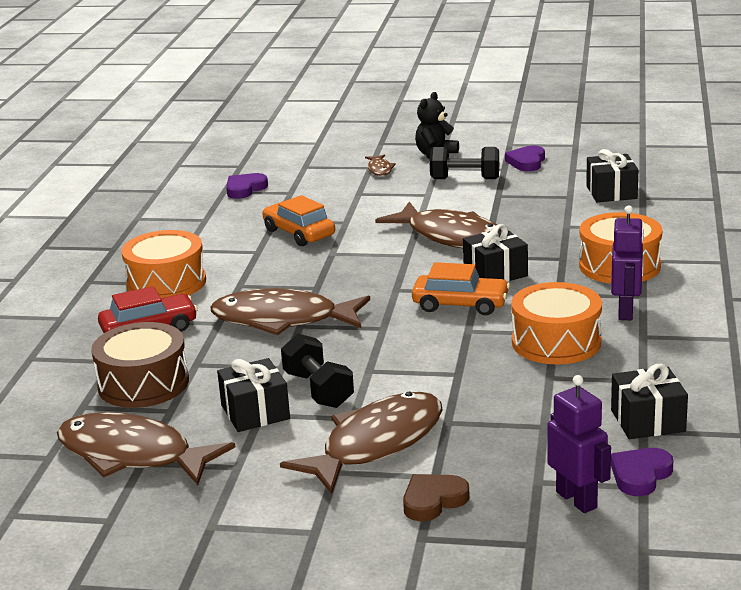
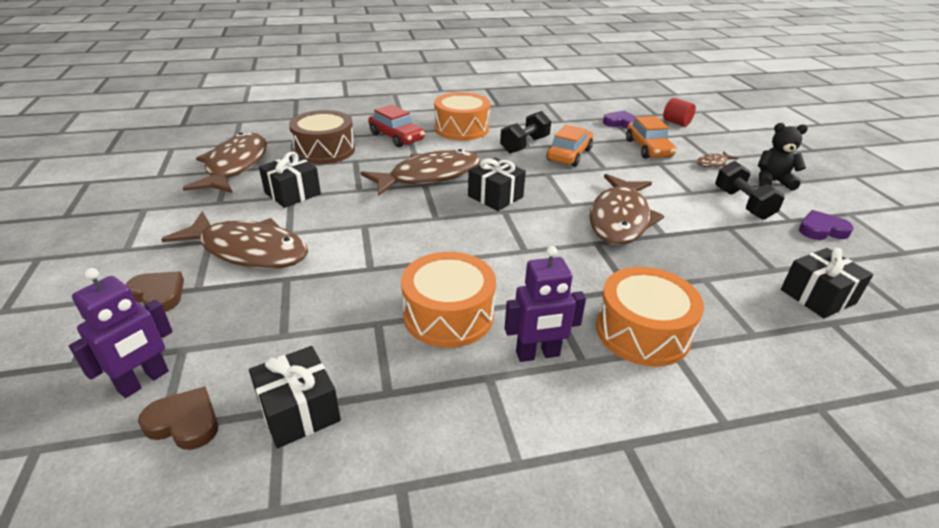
camera: 65 degrees right, 10 degrees up
(273, 161) = (676, 123): none -> red cylinder
(282, 320) = (429, 176): brown fish -> brown fish turned 75 degrees clockwise
(318, 390) = (328, 210): black dumbbell -> black dumbbell (524, 145)
(460, 304) = (495, 246): orange car -> orange car (648, 148)
(495, 273) = (568, 254): black gift -> black gift (495, 196)
(640, 475) = (184, 422): purple heart -> brown heart

